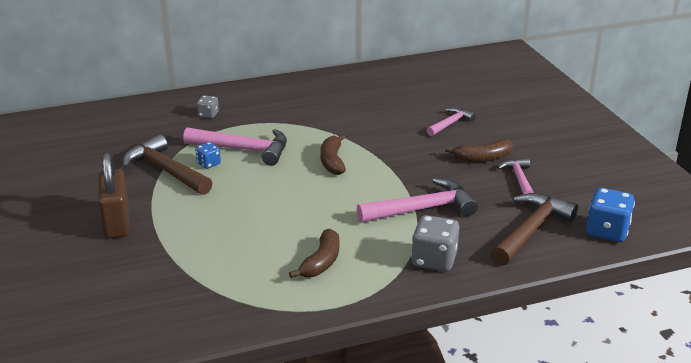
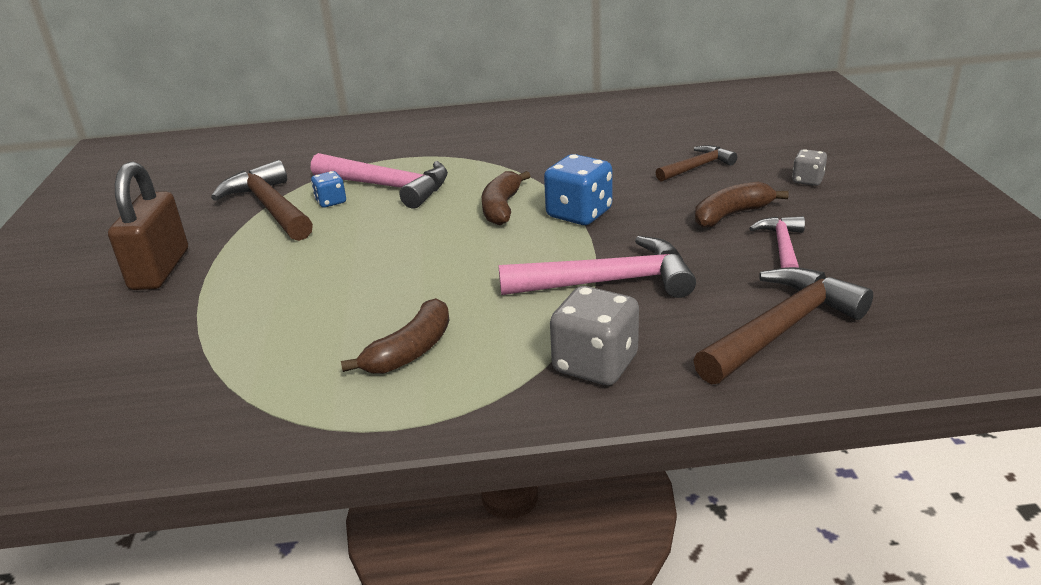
camera: 15 degrees right, 0 degrees up
(208, 115) = (368, 144): grey dice -> grey dice (807, 180)
(450, 123) = (697, 167): pink hammer -> brown hammer
(483, 158) = (731, 215): brown banana -> brown banana turned 150 degrees clockwise
(607, 231) = (923, 341): blue dice -> blue dice (579, 214)

